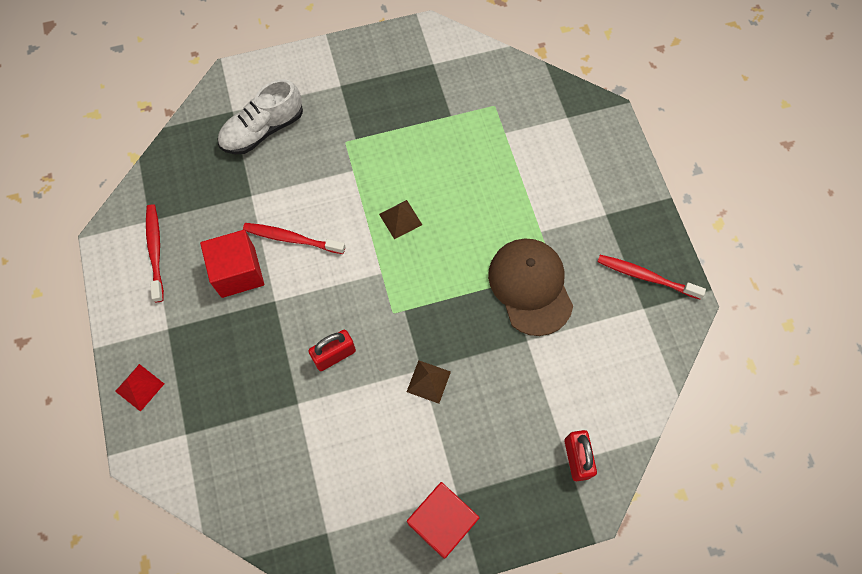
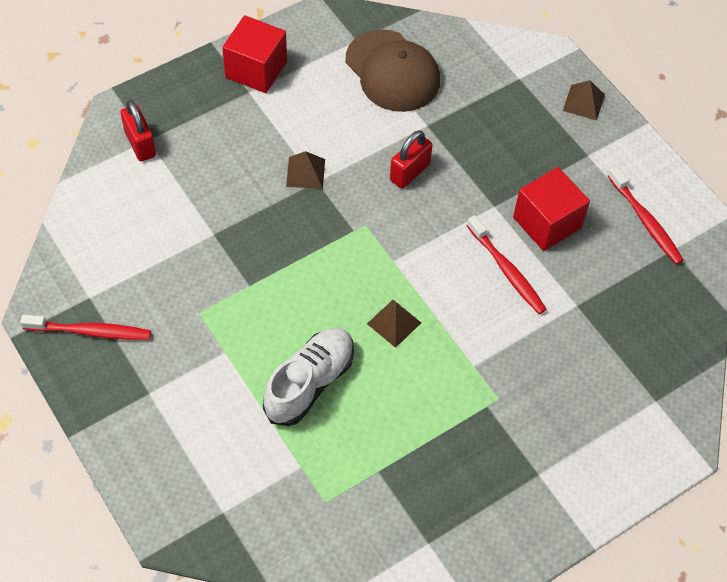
camera: 160 degrees right, 10 degrees down
(139, 387) = (583, 102): red pyramid -> brown pyramid
(263, 130) = (605, 386): white shoe -> white shoe (309, 383)
(292, 239) = (507, 270): red toothbrush -> red toothbrush turned 60 degrees clockwise
(530, 287) = (222, 287): brown cap -> brown cap (392, 71)

